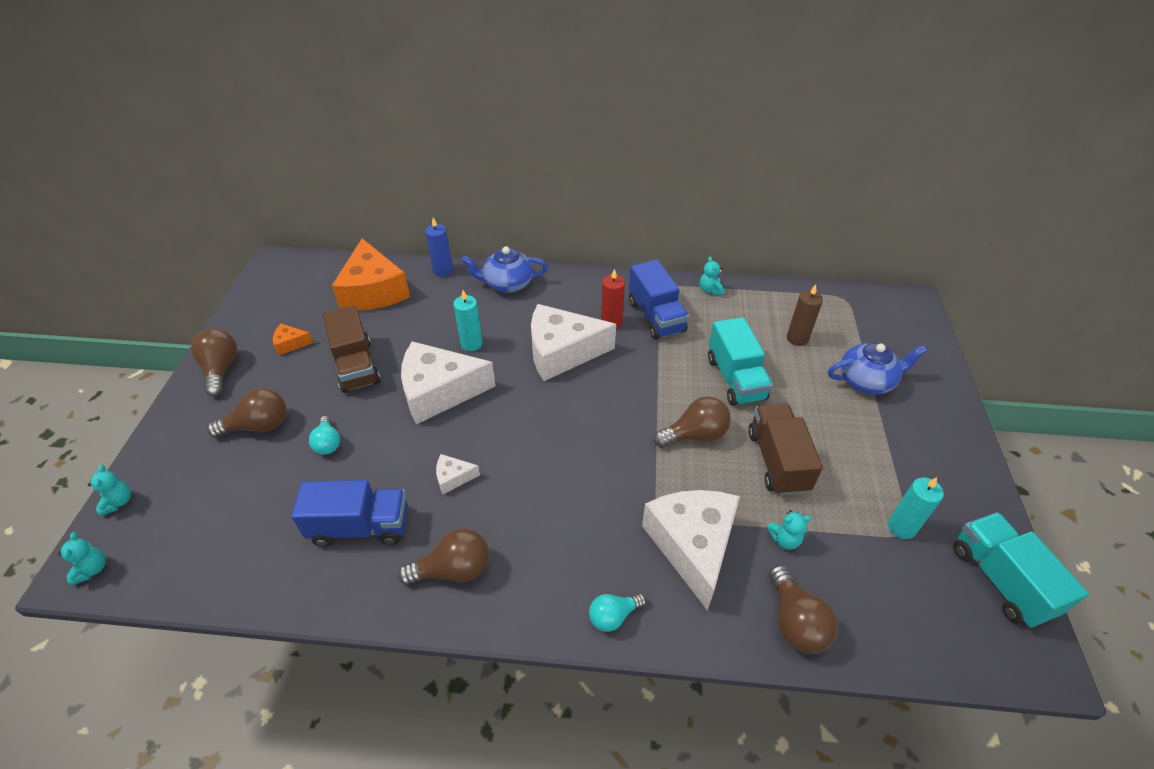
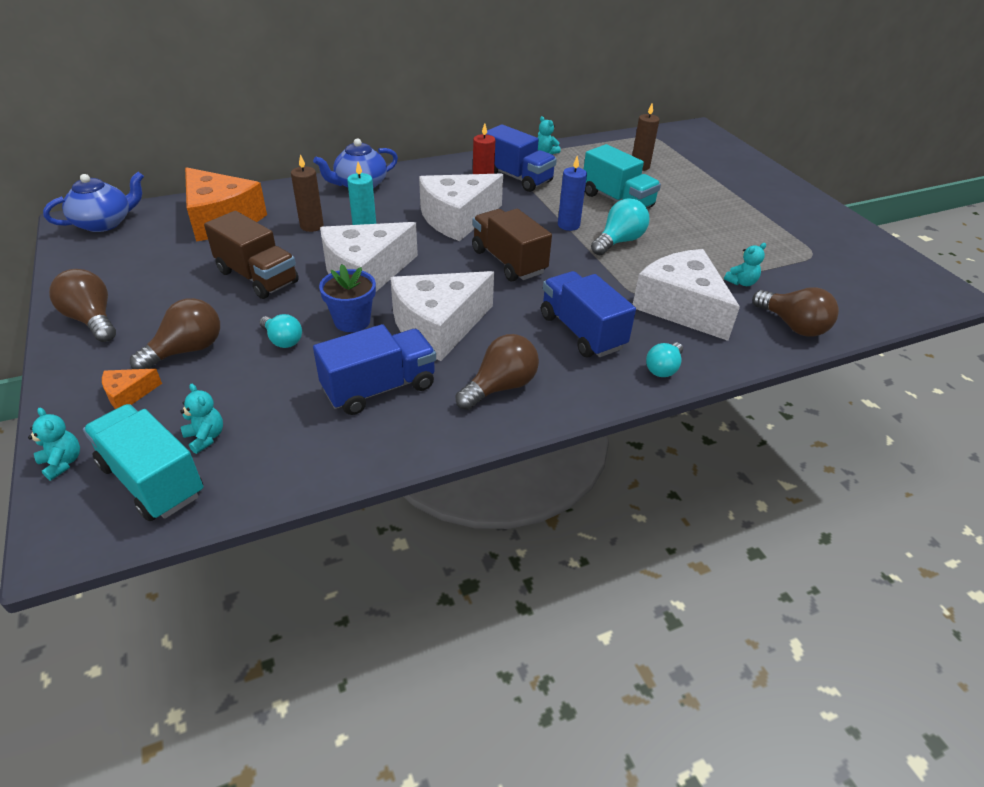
camera: 30 degrees left, 5 degrees down
(92, 569) = (84, 528): turquoise teddy bear -> turquoise teddy bear (205, 437)
(291, 344) = (162, 279): orange cheese -> orange cheese (129, 394)
(391, 443) = (352, 321): none -> blue flower pot
(435, 321) = (312, 226): none -> brown candle
(443, 270) = (284, 189): blue candle -> blue candle (568, 225)
(453, 477) = (439, 327): white cheese -> white cheese, size x2.36
(571, 536) = (582, 332): none -> blue truck
(695, 435) = (619, 241): brown light bulb -> turquoise light bulb
(777, 461) = (694, 240): brown truck -> brown truck (508, 262)
(866, 381) = (711, 179): blue teapot -> blue teapot (104, 223)
(901, 527) = (809, 252): turquoise candle -> none
(1000, 580) = (891, 261): turquoise truck -> turquoise truck (152, 480)

